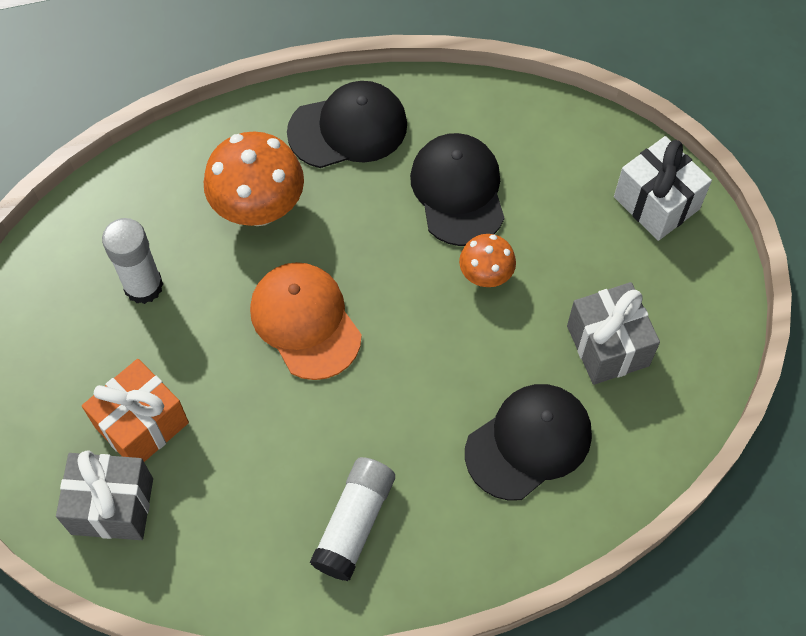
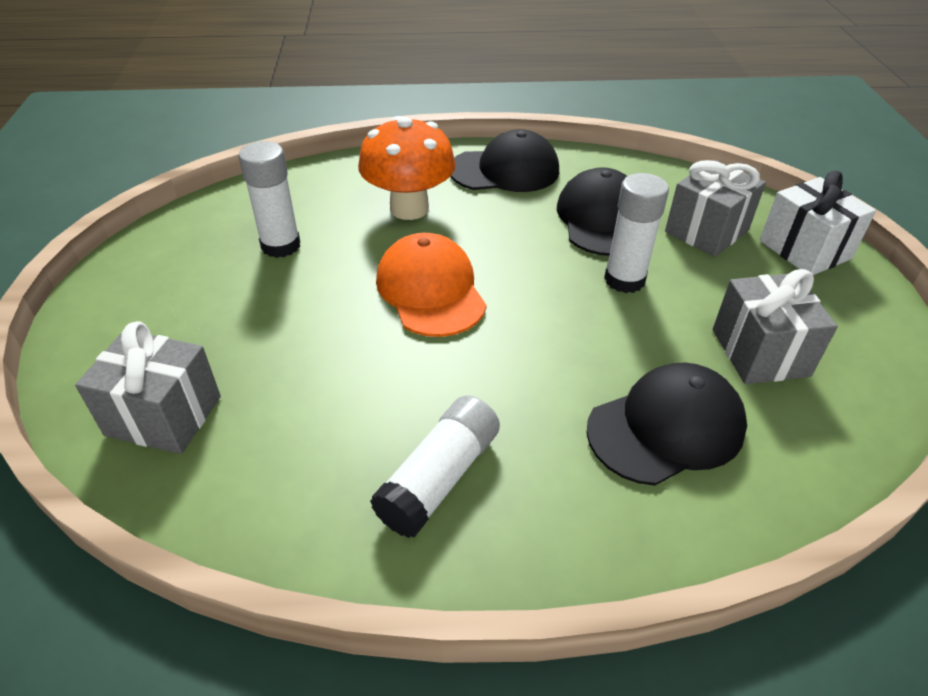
camera: 10 degrees right, 20 degrees down
(142, 425) = (230, 348): orange gift -> none
(485, 275) = (624, 280): orange mushroom -> white glue stick
(563, 191) = (706, 231): none -> grey gift

